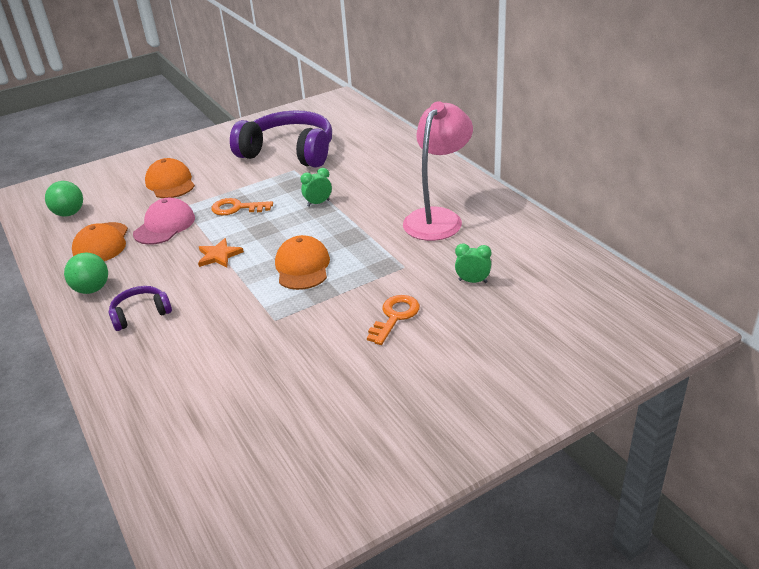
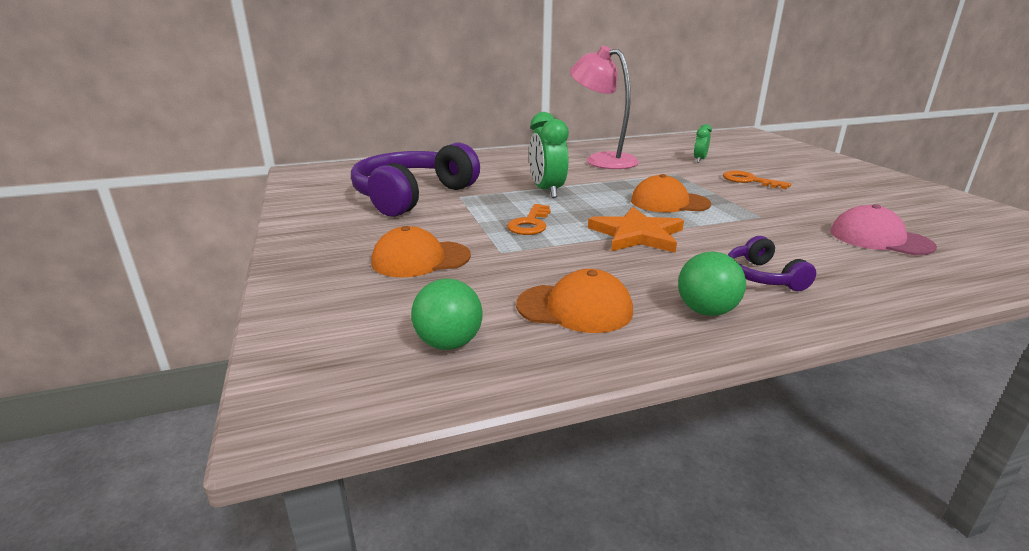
camera: 80 degrees left, 10 degrees down
(164, 226) = (547, 263): pink cap -> pink cap (879, 239)
(219, 255) = (637, 235): orange star -> orange star, size x1.69
(318, 203) = (547, 191): green clock -> green clock, size x1.84

